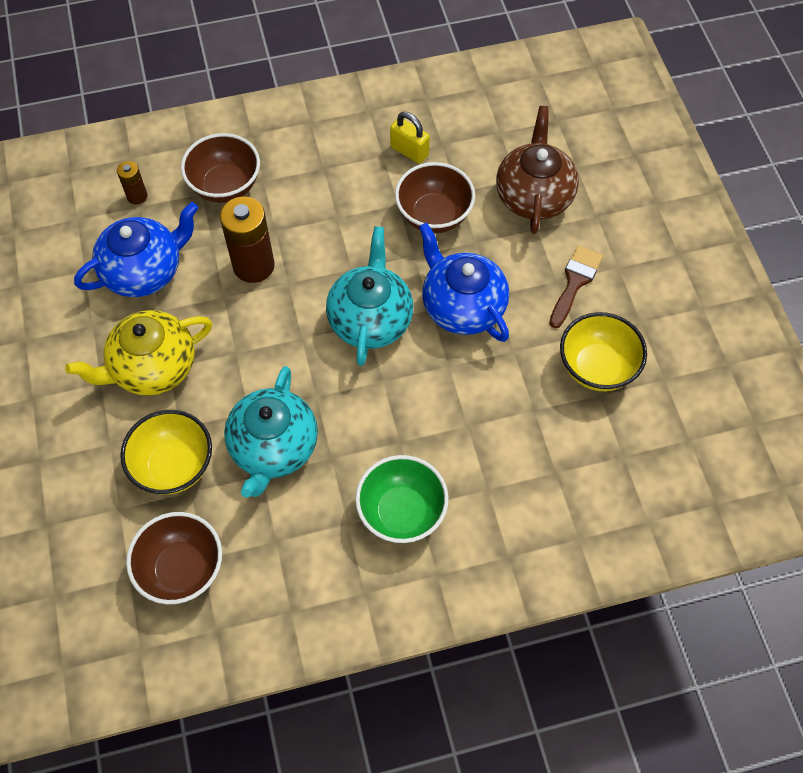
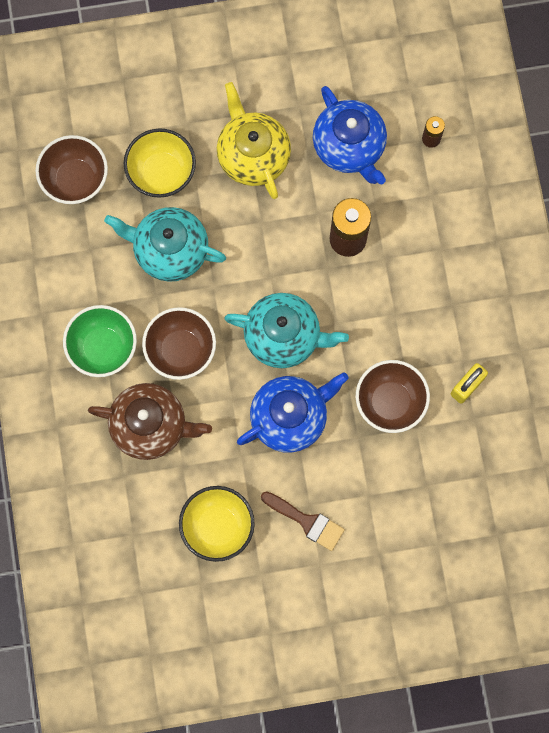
camera: 95 degrees right, 15 degrees up
(225, 186) = (437, 216): brown bowl -> brown bowl (181, 350)
(534, 196) = (406, 498): brown teapot -> brown teapot (150, 426)

